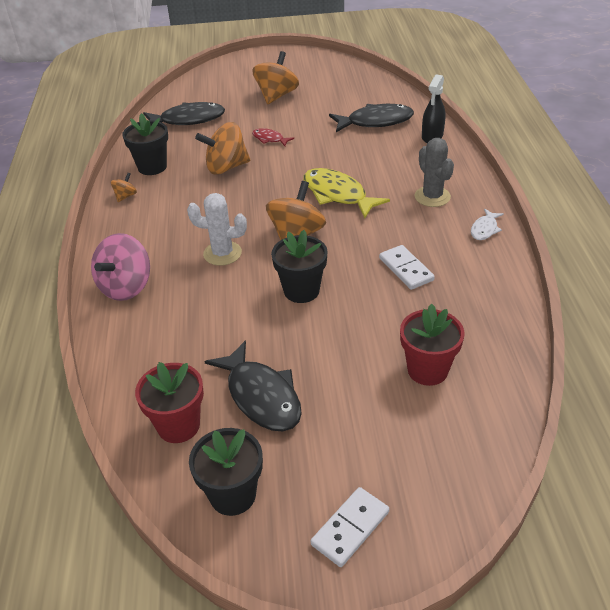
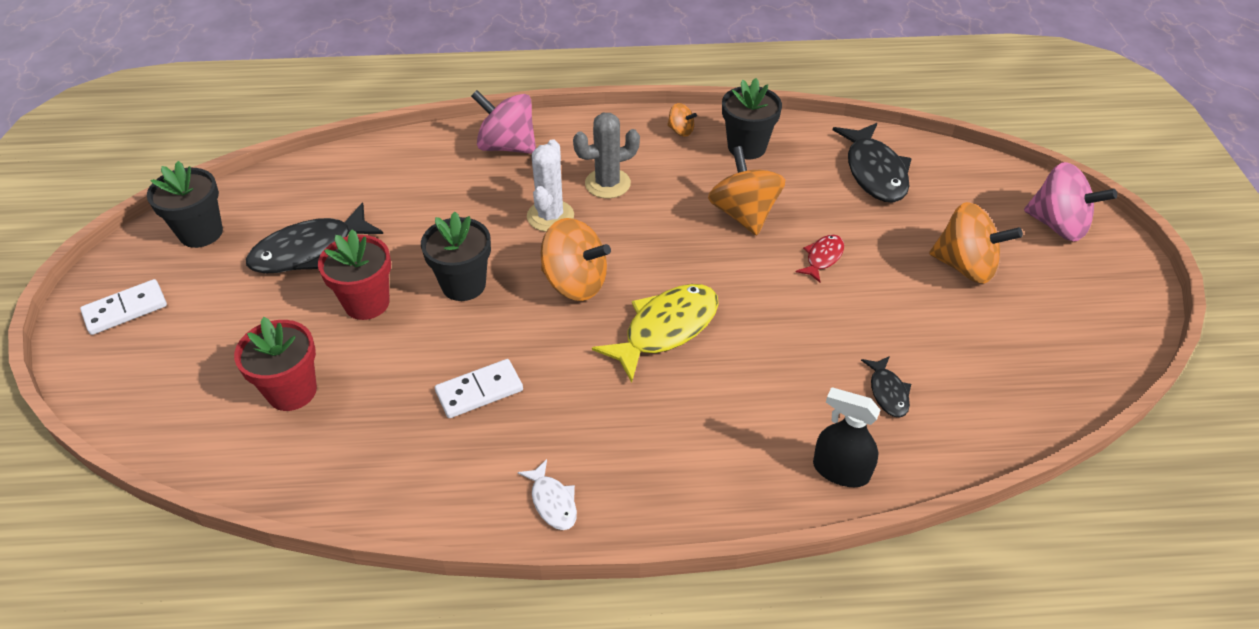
camera: 90 degrees right, 5 degrees up
(178, 426) = (296, 195): red flower pot -> red flower pot (367, 303)
(243, 68) = (1058, 225): none -> pink spinning top
(350, 528) = (125, 309): white domino -> white domino turned 75 degrees counterclockwise
(375, 122) = (888, 392): black fish -> black fish, size x0.51
(432, 197) = (649, 444): grey cactus -> grey cactus (607, 184)
(484, 229) = (552, 502): white fish -> white fish turned 150 degrees counterclockwise

